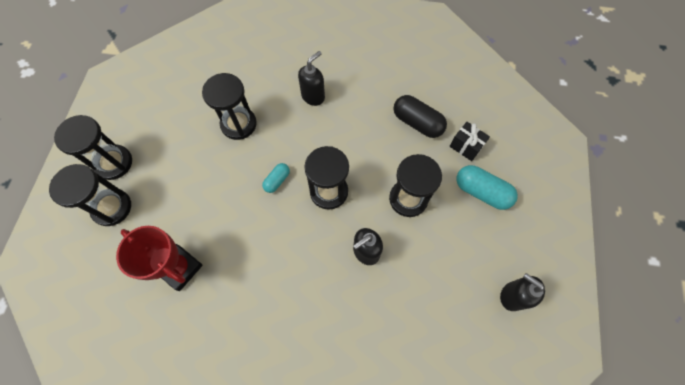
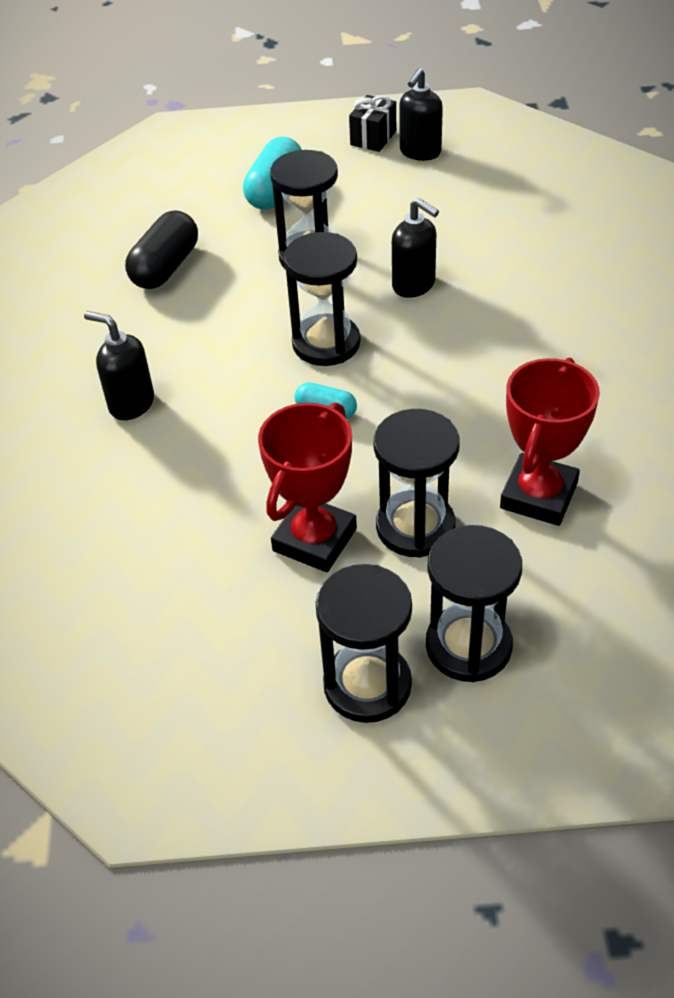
camera: 100 degrees left, 20 degrees down
(197, 158) = (314, 540): none -> red trophy
(238, 124) = (218, 497): black hourglass -> black hourglass (415, 527)
(466, 146) = (199, 213): black gift -> black gift (373, 138)

